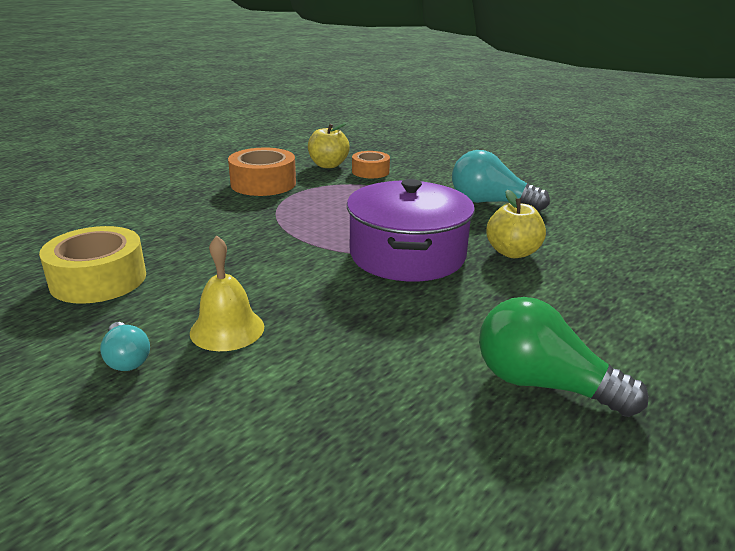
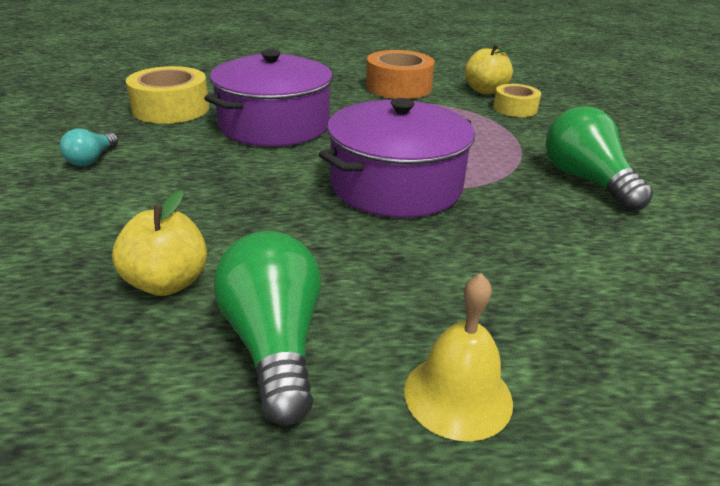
camera: 45 degrees right, 5 degrees up
(227, 329) = (168, 171): yellow bell -> yellow bell (458, 395)
(231, 252) = (274, 125): none -> purple pot
(370, 171) = (515, 108): orange tape -> yellow tape
(490, 203) = (586, 180): turquoise light bulb -> green light bulb
(512, 252) = (504, 232): yellow apple -> yellow apple (167, 283)

